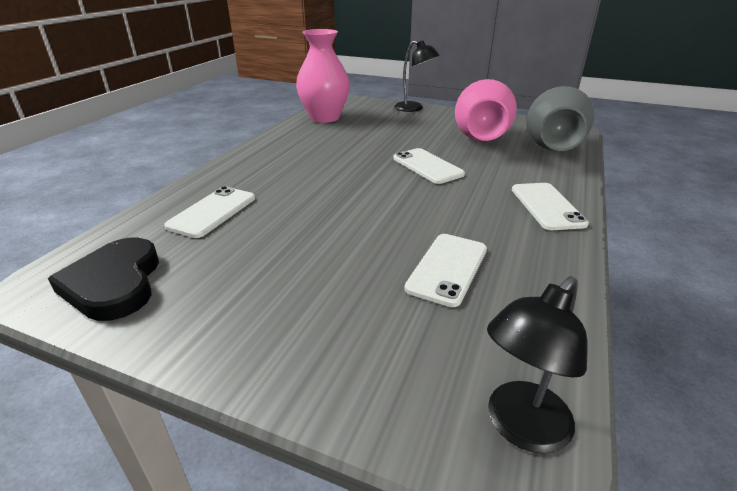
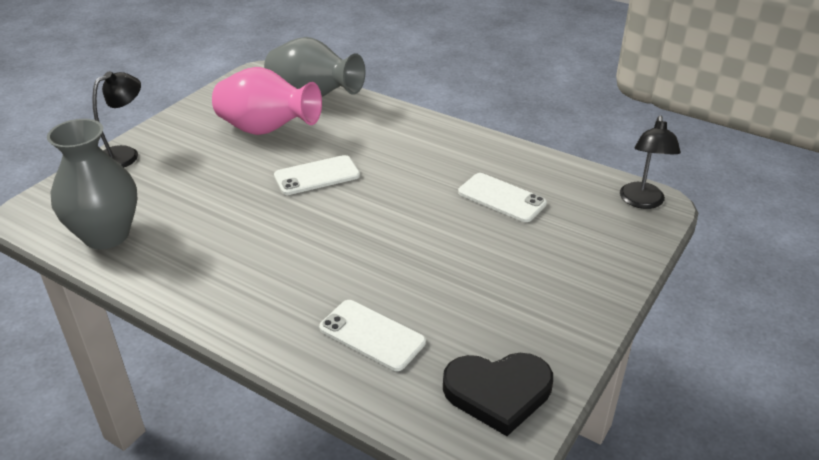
camera: 80 degrees left, 5 degrees up
(324, 118) = (106, 235): pink vase -> grey vase
(520, 428) = (642, 202): black lamp -> black lamp turned 45 degrees clockwise
(547, 206) = (421, 132): white phone -> none

